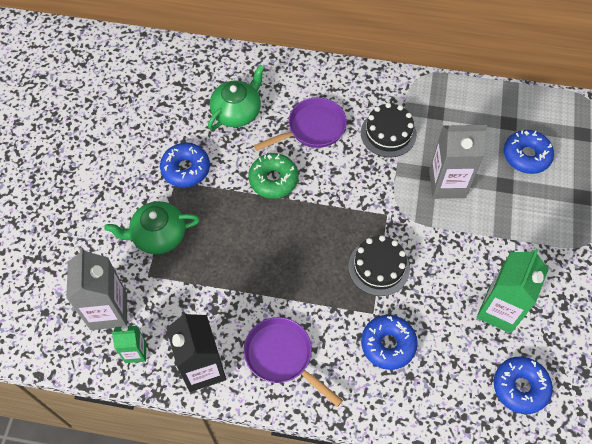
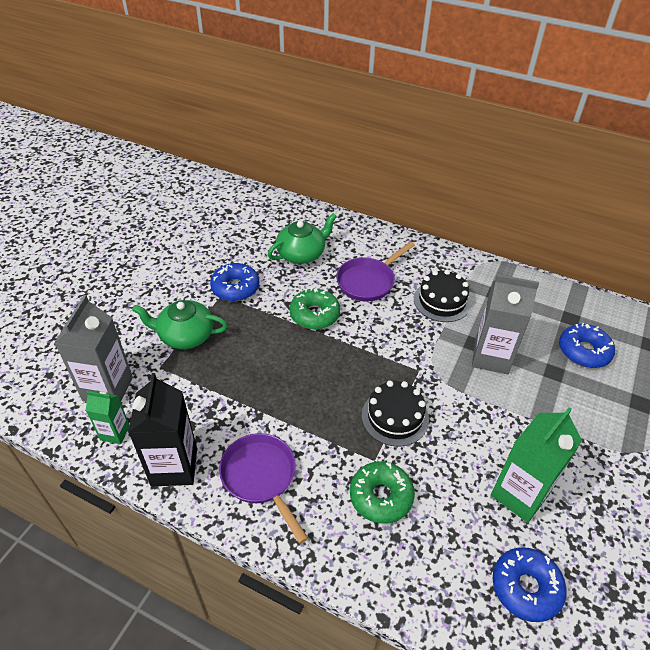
camera: 15 degrees right, 15 degrees down
(312, 128) = (368, 281): purple pan -> purple pan turned 150 degrees clockwise
(388, 344) = (381, 496): blue donut -> green donut

